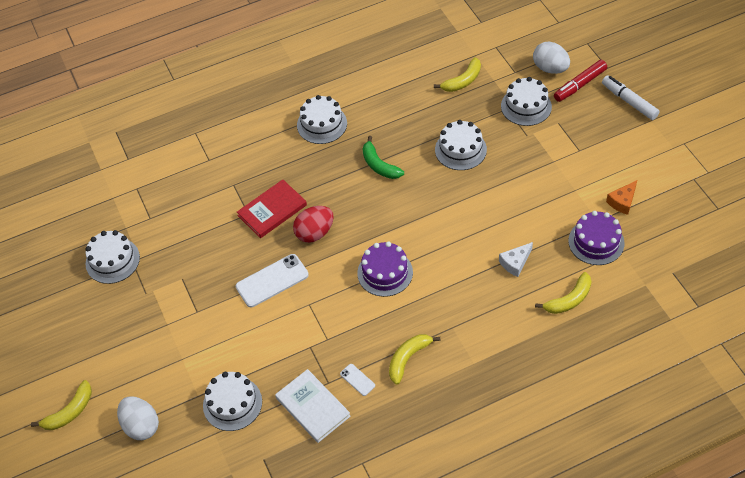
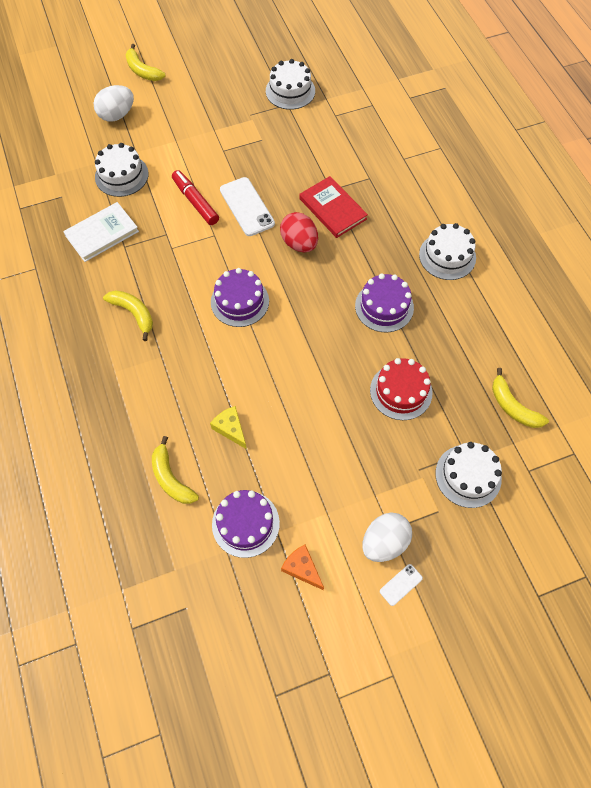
camera: 90 degrees right, 10 degrees up
(357, 379) = (121, 270): white phone -> white phone (401, 584)
(379, 165) = (384, 306): green banana -> purple cake
(460, 149) = (401, 391): white cake -> red cake
(515, 263) = (230, 429): white cheese -> yellow cheese
(550, 68) = (535, 517): white egg -> white egg (384, 542)
(579, 85) = (505, 551): red marker -> red marker (195, 202)
(629, 101) = (473, 613): white marker -> none

